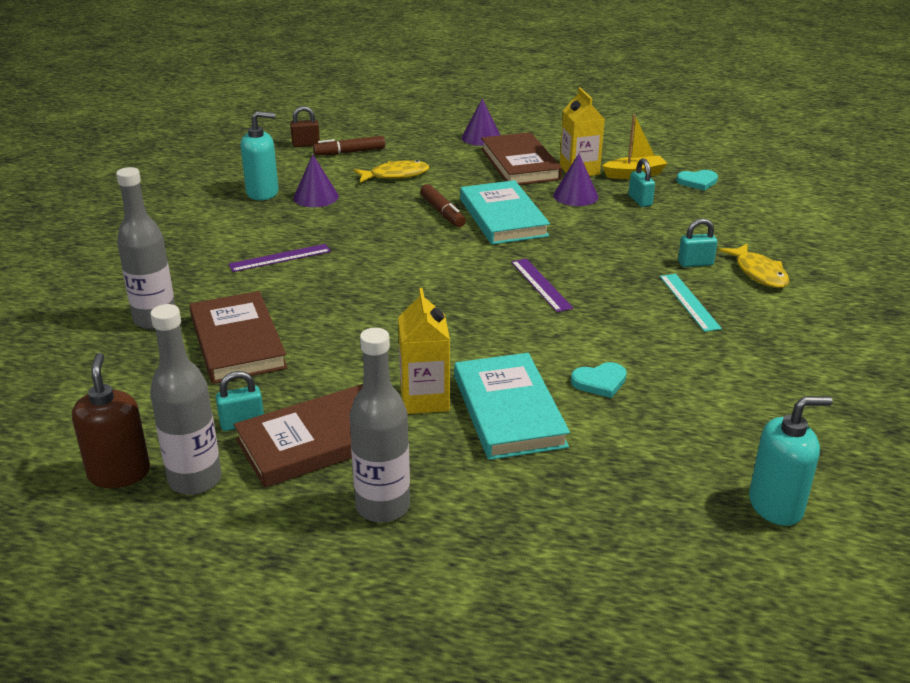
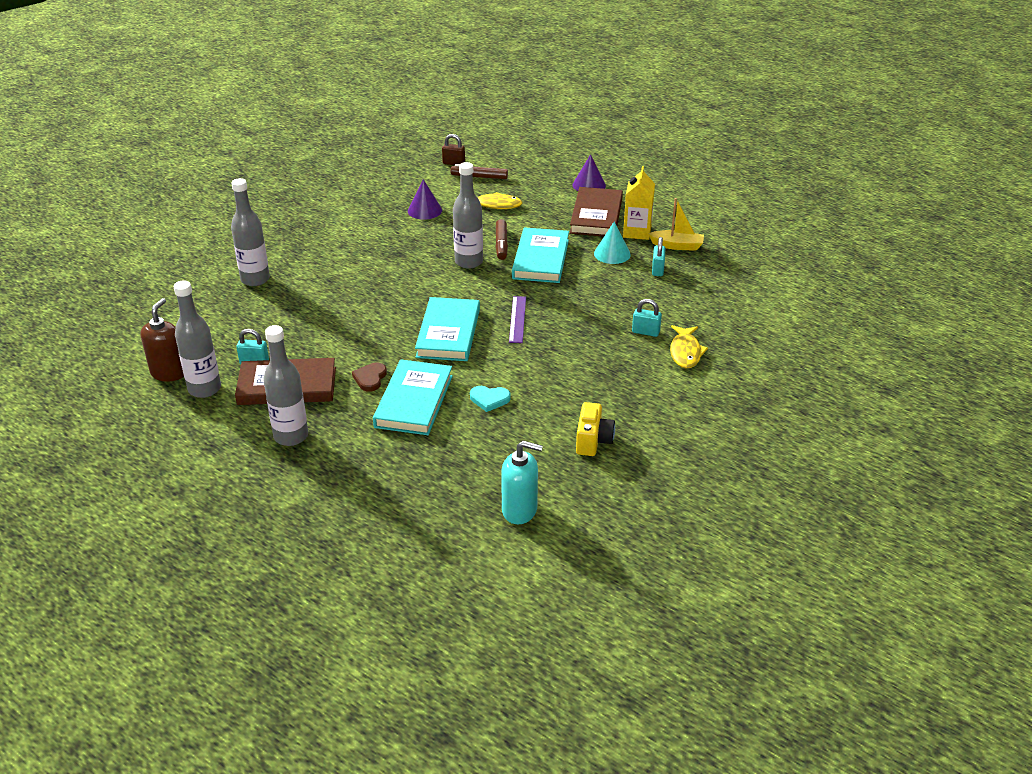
camera: 25 degrees right, 5 degrees up
(237, 342) = (291, 308): brown book -> none
(263, 193) = (392, 198): turquoise soap dispenser -> none
(280, 258) = (363, 254): purple ruler -> none
(422, 238) = (469, 262): none -> grey bottle
(424, 399) = (370, 378): yellow carton -> brown heart
(473, 320) = (448, 333): none -> turquoise book
(575, 196) = (612, 254): purple cone -> turquoise cone
(689, 302) = (609, 360): turquoise ruler -> none
(697, 182) = (721, 264): turquoise heart -> none
(768, 394) = (593, 441): none -> yellow camera

